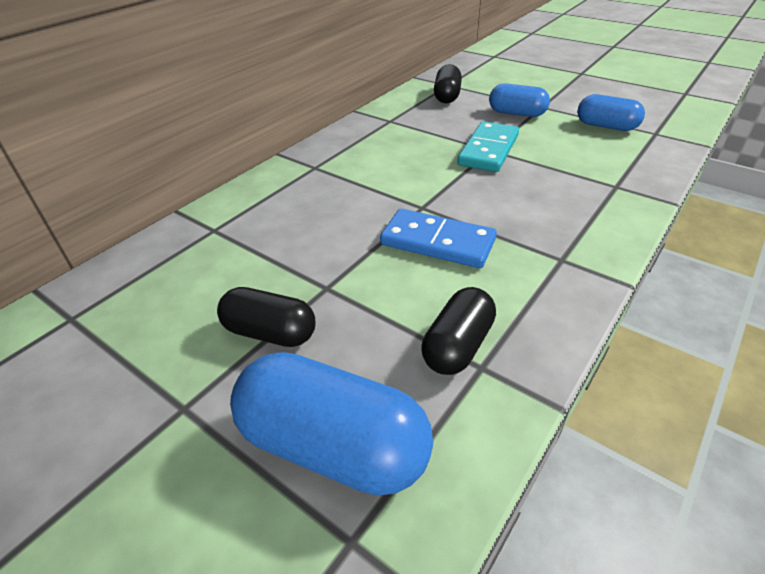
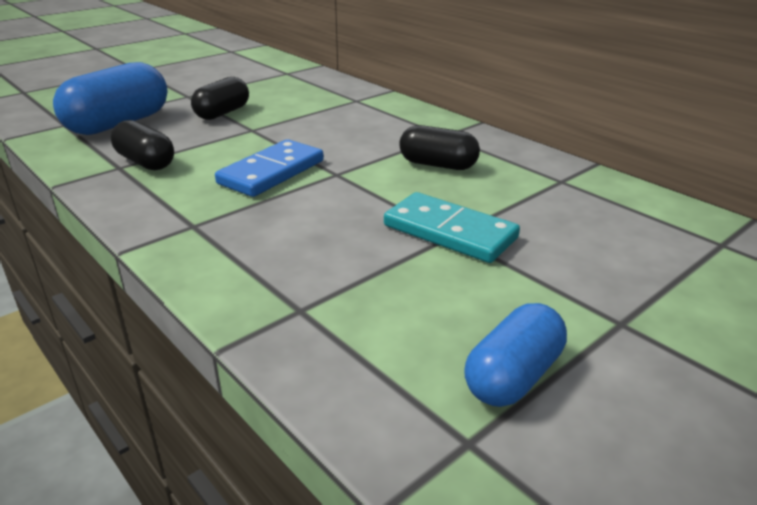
camera: 100 degrees right, 10 degrees down
(447, 96) = (660, 233): black capsule -> black capsule (438, 165)
(516, 113) = (583, 285): blue capsule -> none

